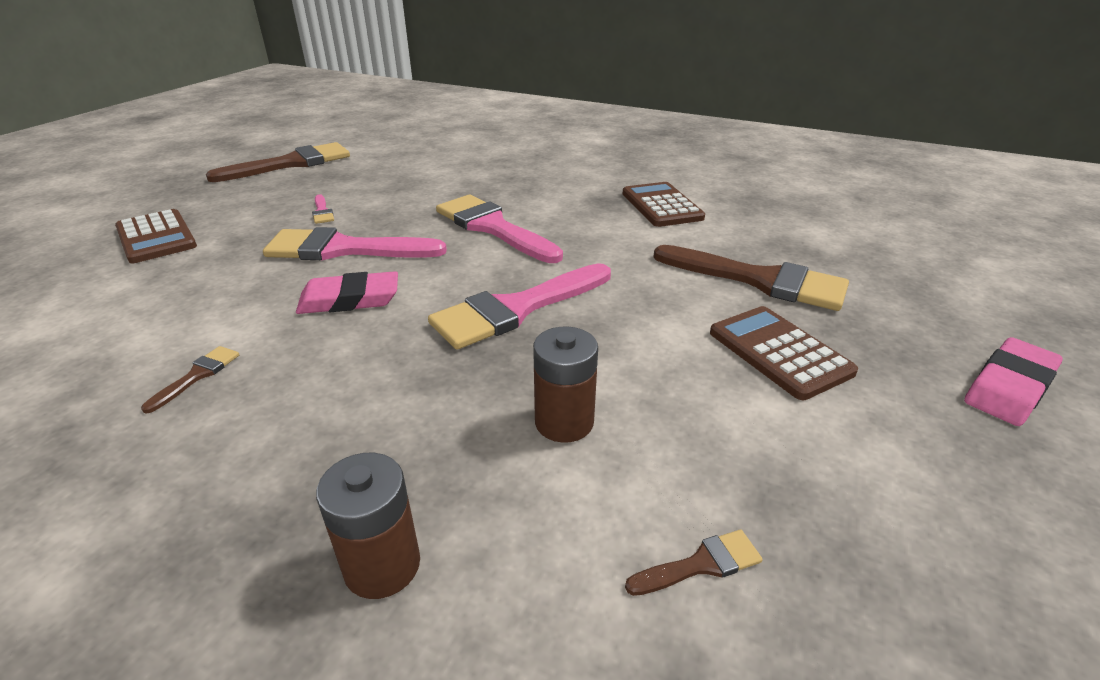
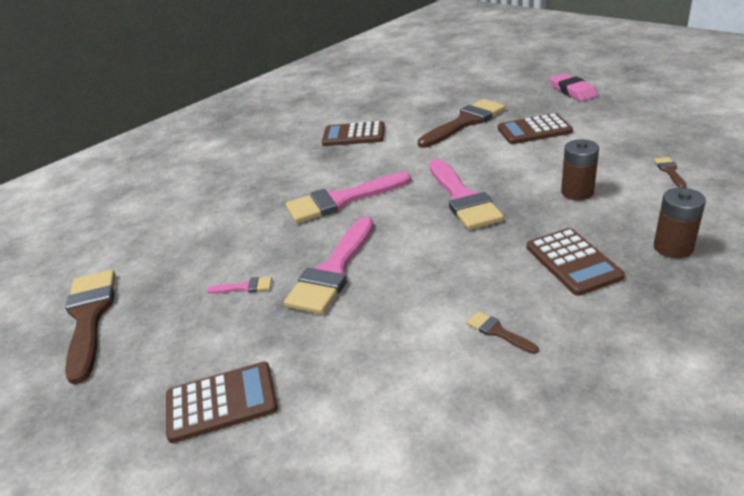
camera: 65 degrees left, 0 degrees up
(345, 431) = (573, 262): none -> brown calculator
(349, 299) = (419, 265): pink eraser -> none

